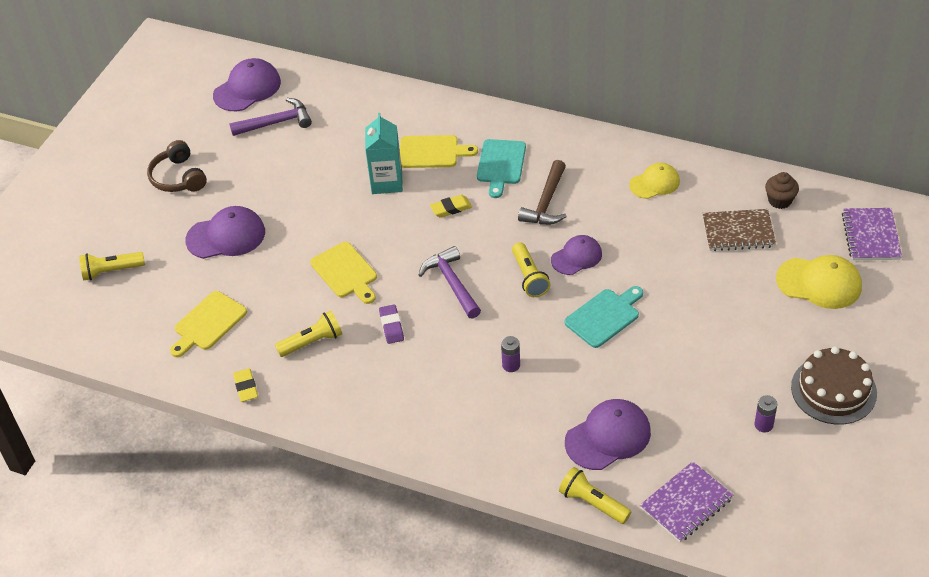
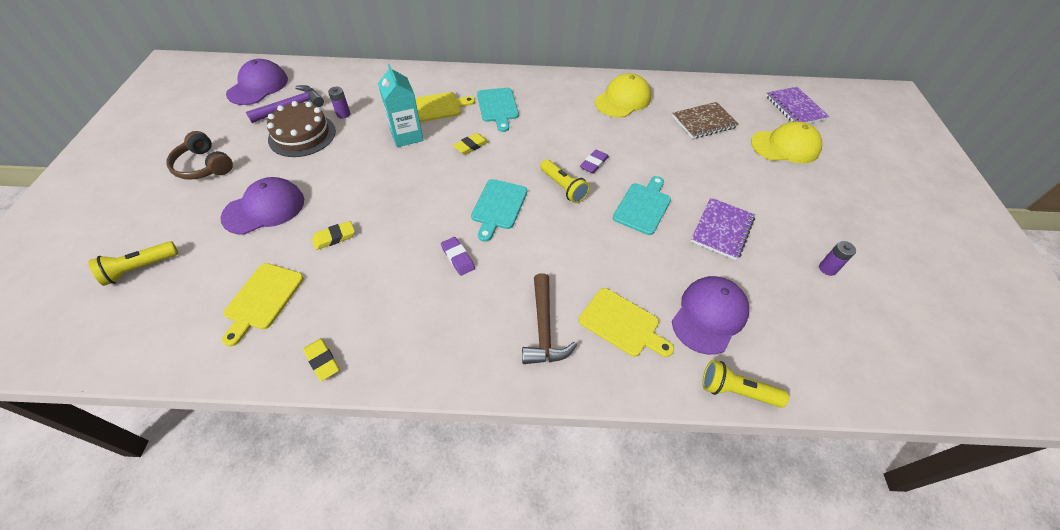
camera: 25 degrees left, 5 degrees up
(283, 280) = (334, 237): none -> yellow eraser
(312, 342) = (383, 292): yellow flashlight -> none
(345, 272) = (395, 217): yellow cutting board -> yellow cutting board (622, 324)
(452, 283) = (498, 206): purple hammer -> turquoise cutting board
(511, 365) = (586, 268): purple battery -> purple battery (343, 114)
(546, 202) = (548, 128): brown hammer -> brown hammer (544, 328)
(576, 257) = (594, 163): purple cap -> purple eraser
(654, 183) = (622, 100): yellow cap -> yellow cap, size x1.52
(686, 503) = (818, 364): purple notebook -> purple notebook (721, 230)
(780, 200) = (718, 96): brown cupcake -> none
(833, 390) = (856, 225): brown cake -> brown cake (302, 135)

